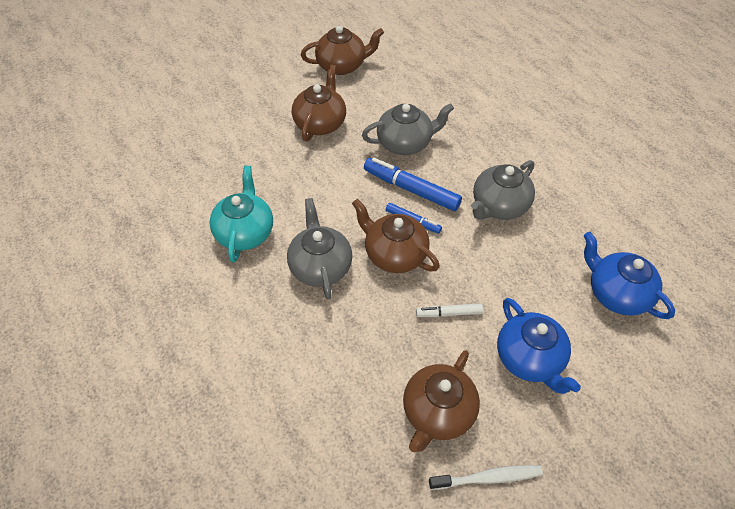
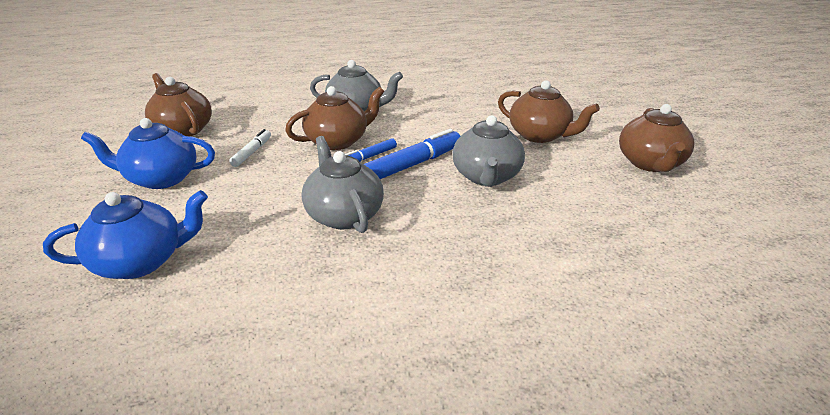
camera: 110 degrees right, 20 degrees down
(245, 232) = (416, 90): turquoise teapot -> none
(488, 478) = (115, 137): white toothbrush -> none

